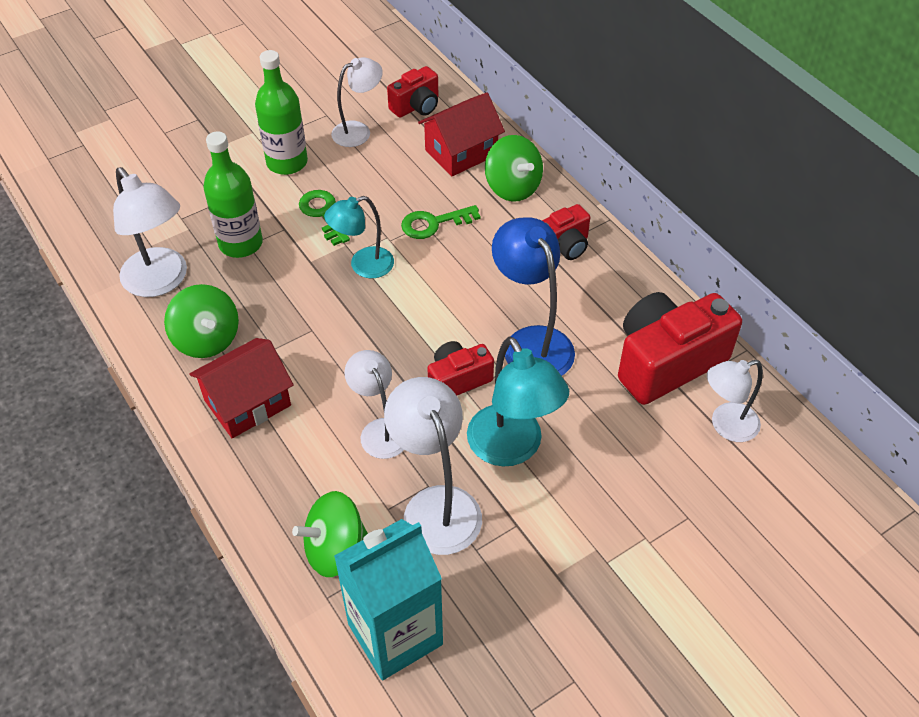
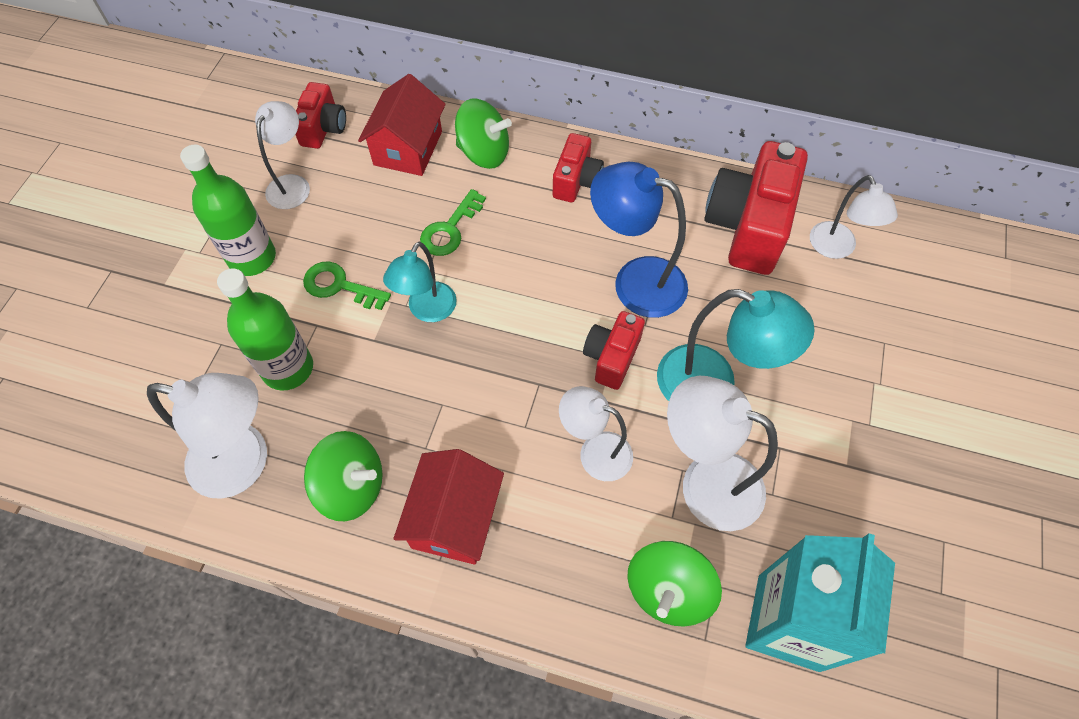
camera: 40 degrees left, 10 degrees up
(725, 425) = (836, 248): white lamp -> white lamp turned 45 degrees counterclockwise

